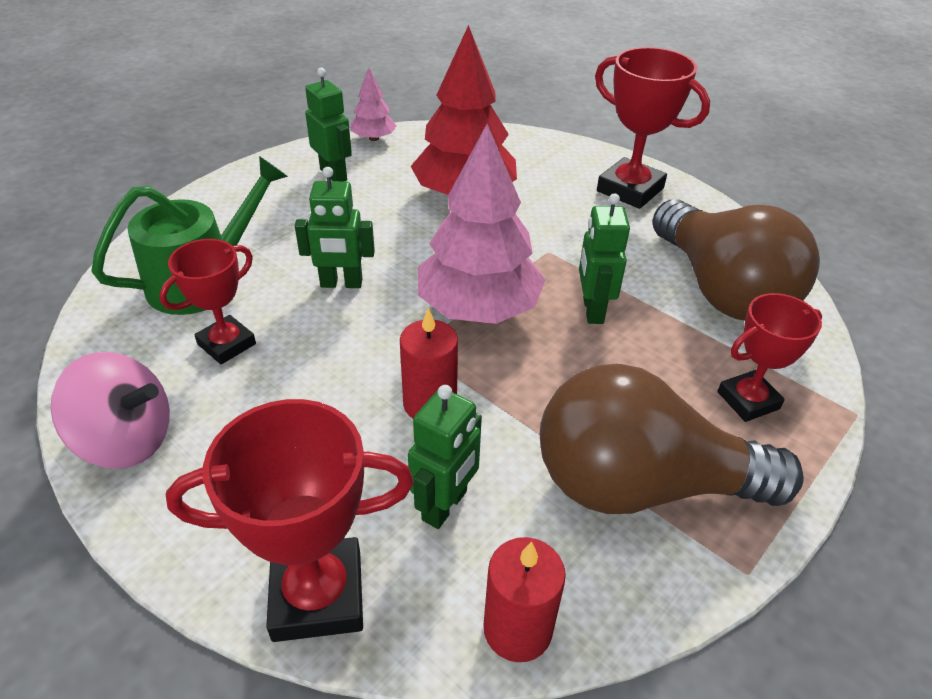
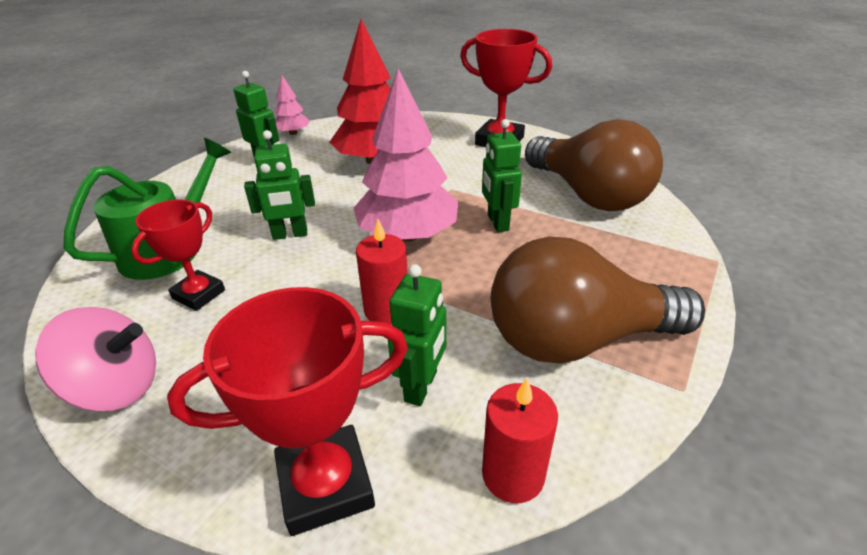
camera: 10 degrees left, 5 degrees down
(748, 400) = (636, 265): red trophy -> none

